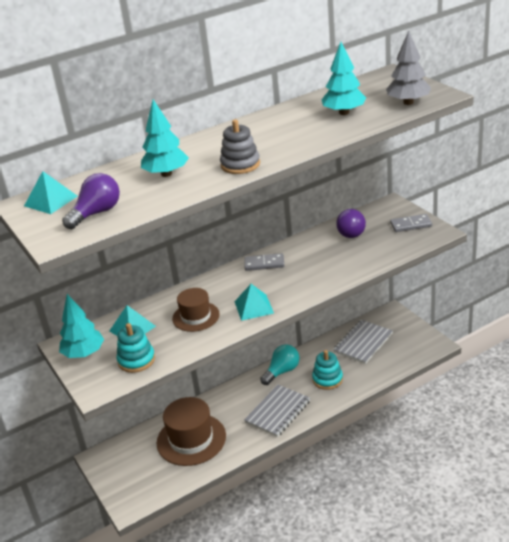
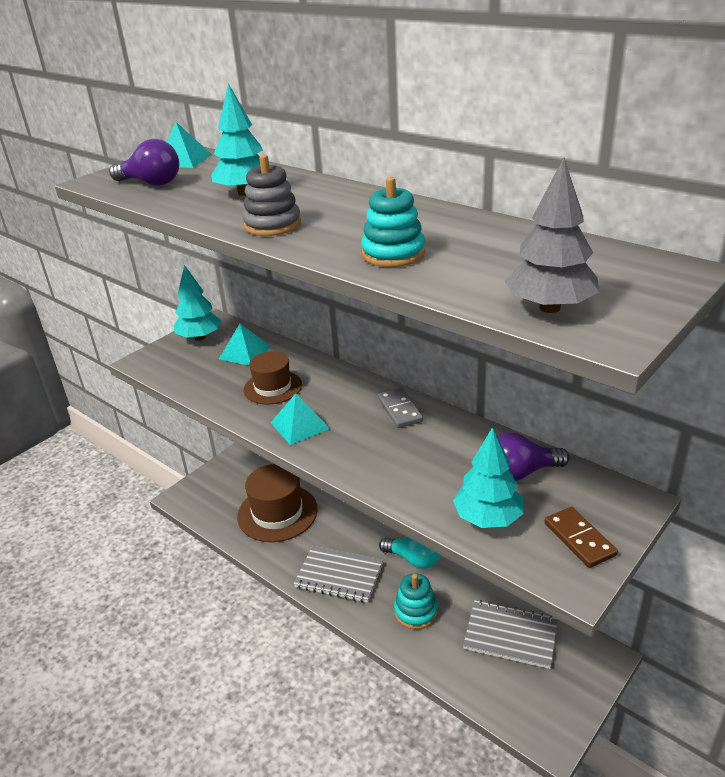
camera: 70 degrees right, 0 degrees up
(136, 360) = (190, 371): turquoise stacking toy -> turquoise stacking toy (393, 254)
(344, 113) = (473, 260): turquoise tree -> turquoise tree (488, 518)
(411, 225) = (579, 539): grey domino -> brown domino

